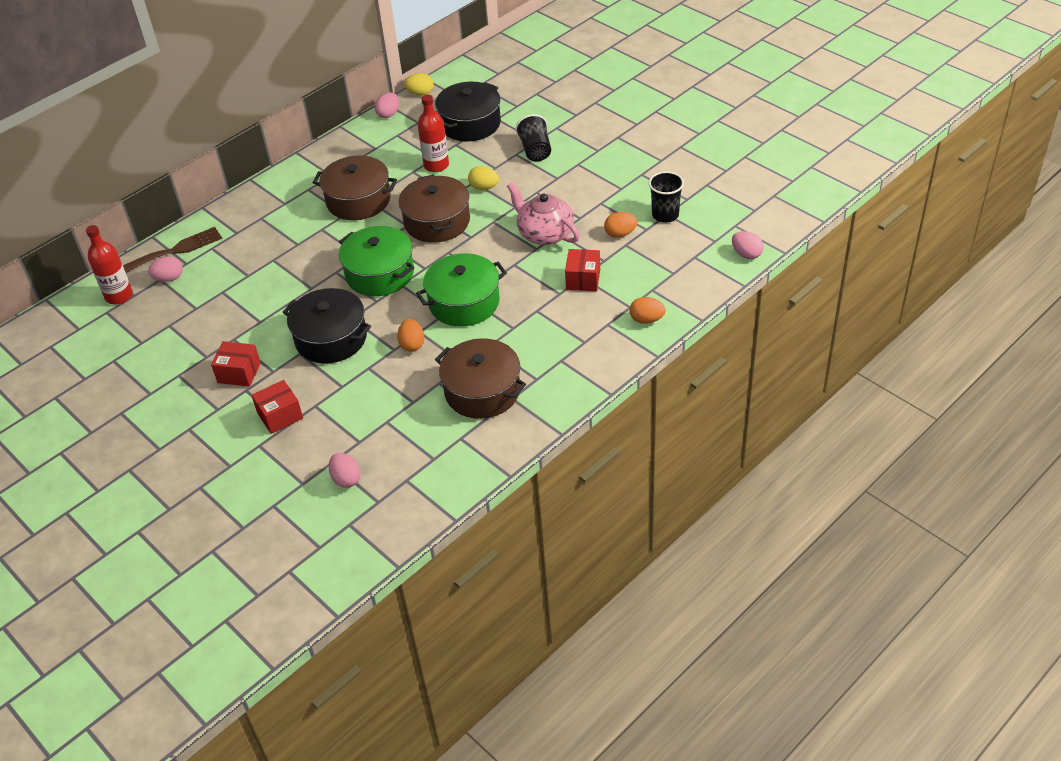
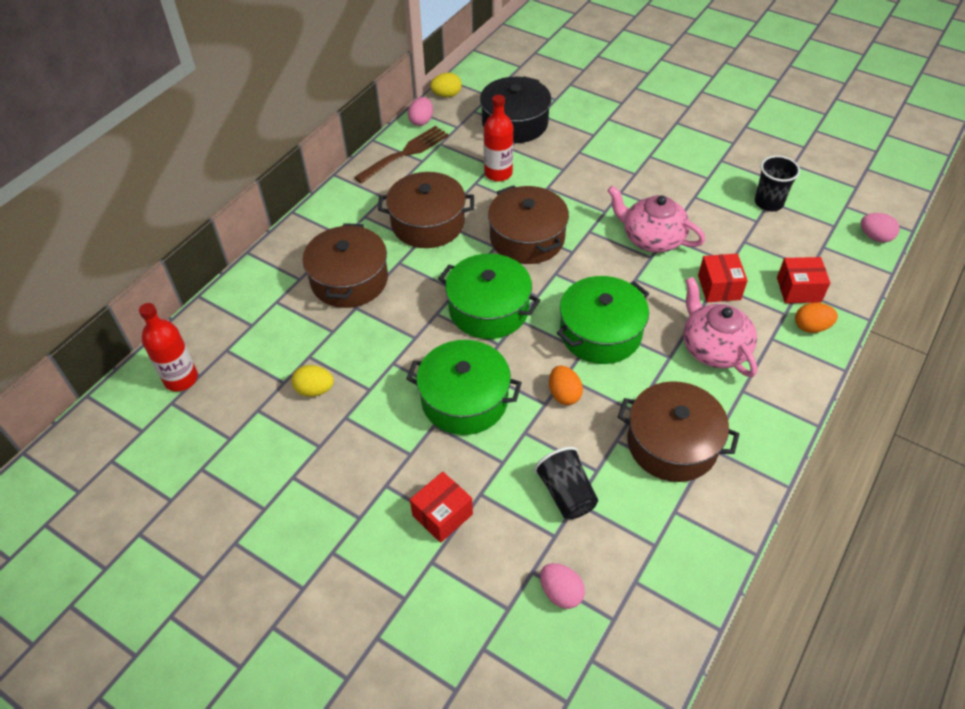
camera: 15 degrees left, 5 degrees up
(169, 278) = (237, 347): pink egg -> none
(173, 251) = (230, 312): brown fork -> brown fork (405, 153)
(239, 373) = (369, 462): red box -> red box (798, 289)
(276, 238) = (349, 280): none -> brown pot
(331, 338) = (464, 399): black pot -> green pot
(484, 187) = (561, 193): yellow egg -> yellow egg (314, 390)
(535, 150) = (598, 145): black cup -> black cup (566, 493)
(553, 325) = (713, 348): none -> pink teapot
(620, 234) = (732, 229): orange egg -> none

